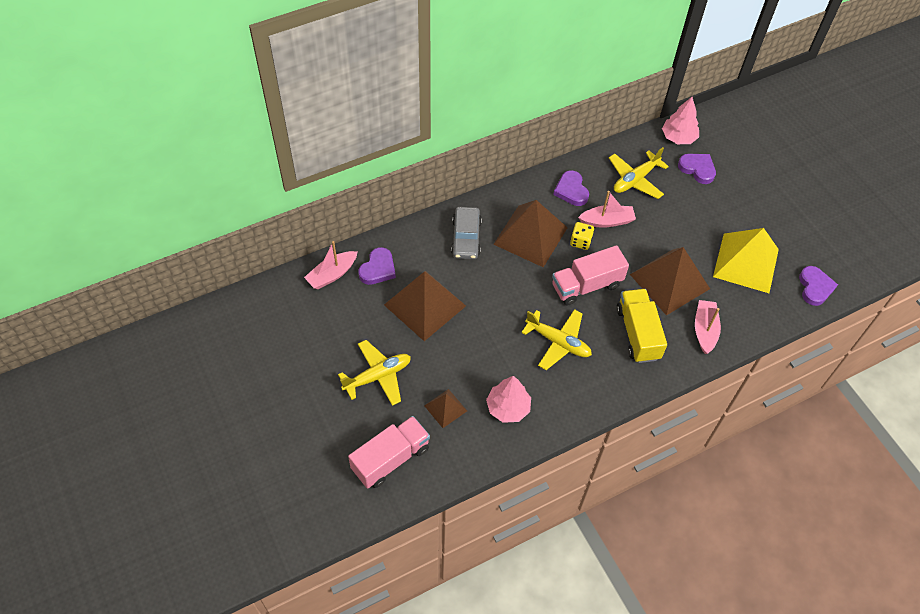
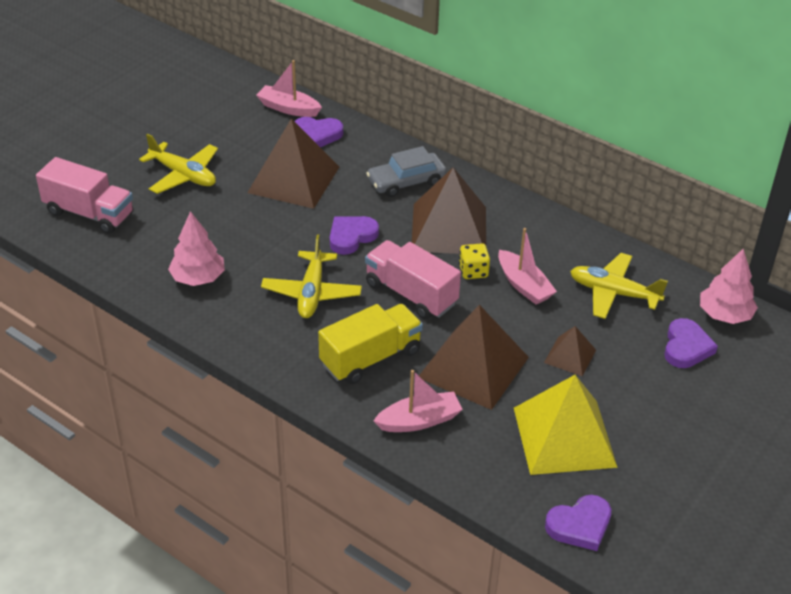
camera: 65 degrees right, 15 degrees down
(445, 408) = (171, 232): brown pyramid -> brown pyramid (570, 356)
(571, 190) = (545, 242): purple heart -> purple heart (351, 237)

